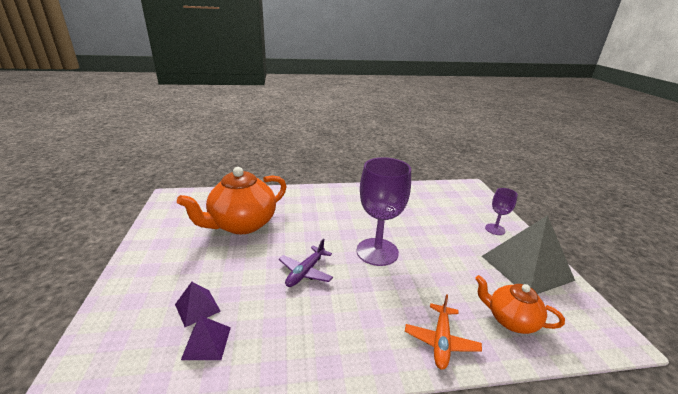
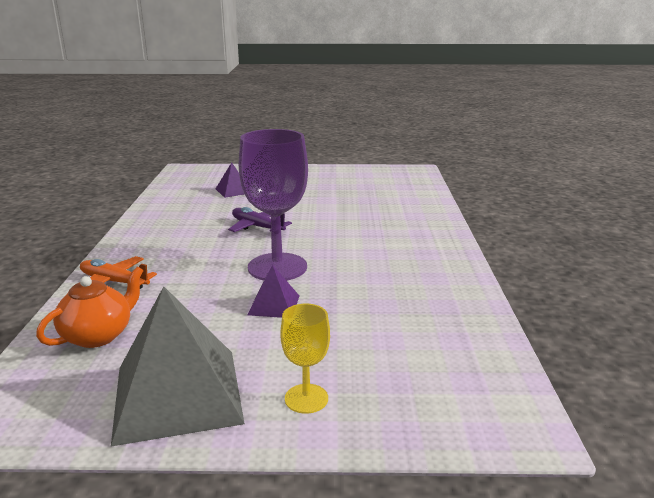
camera: 100 degrees right, 5 degrees down
(207, 343) = (194, 195): purple pyramid -> purple pyramid (274, 305)
(242, 224) = (355, 200): orange teapot -> none
(495, 229) = (306, 398): purple goblet -> yellow goblet

